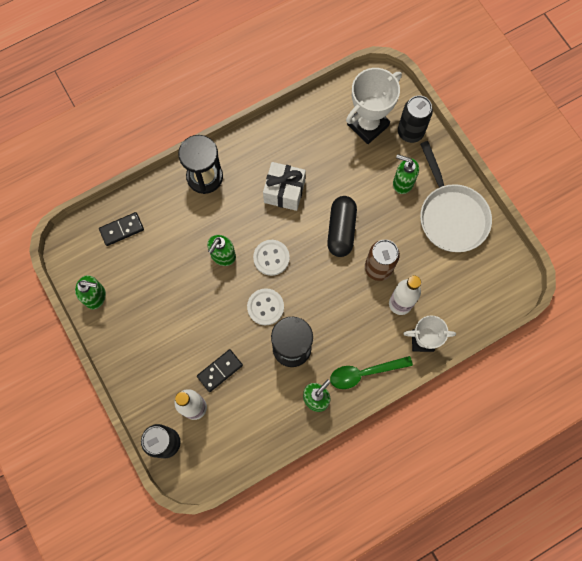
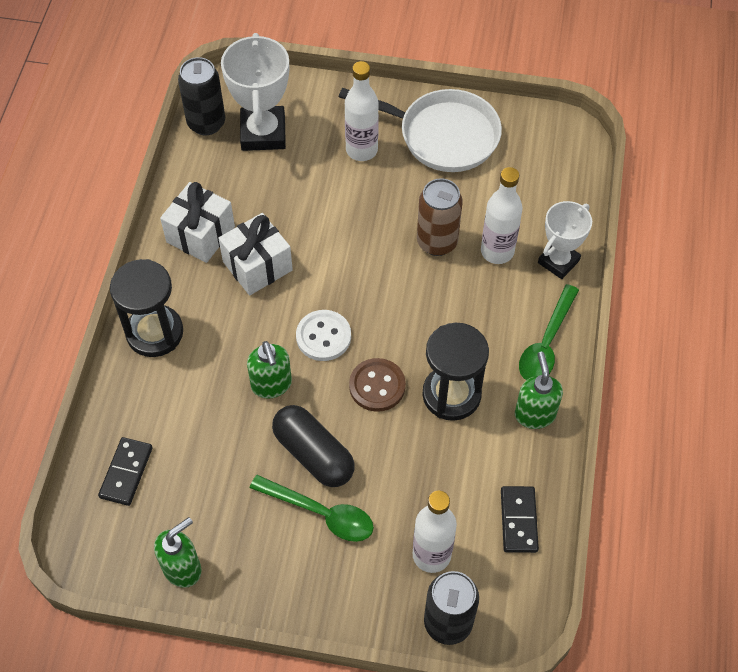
camera: 50 degrees left, 15 degrees down
(174, 336) = (320, 513): none -> green spoon
(220, 371) = (410, 492): black domino -> black domino (519, 520)
(265, 307) = (377, 386): white button -> brown button
(278, 149) = (200, 234): none -> white gift
(341, 230) = (358, 245): black capsule -> black capsule (313, 454)
(402, 183) = (361, 150): green soap dispenser -> white bottle
(410, 132) = (312, 102): black can -> black can (206, 123)

